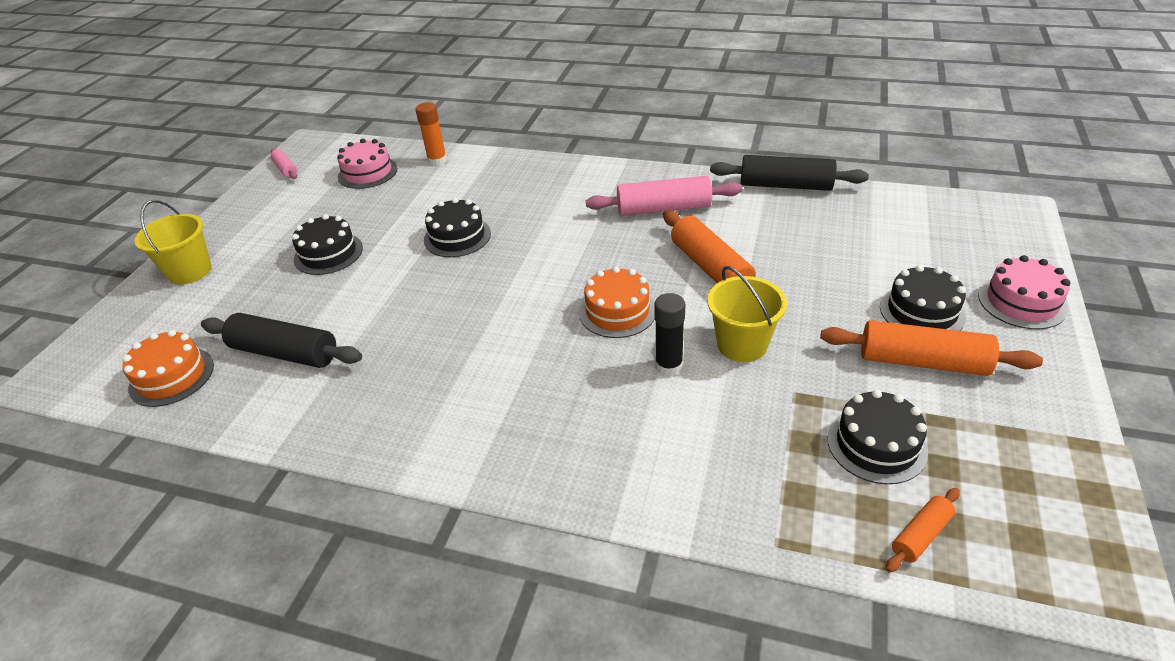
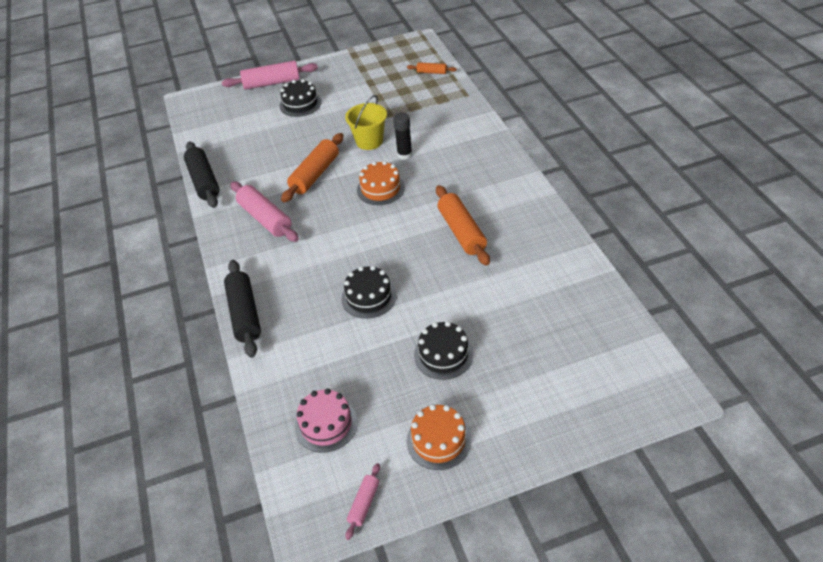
camera: 125 degrees left, 5 degrees up
(171, 376) = (606, 332): orange cake -> orange cake (438, 440)
(190, 271) = (535, 427): yellow bucket -> none
(285, 353) = (537, 296): black rolling pin -> black rolling pin (244, 314)
(437, 161) = (276, 385): orange glue stick -> none
(876, 445) = (398, 91): black cake -> none
(922, 362) = (337, 95): orange rolling pin -> orange rolling pin (461, 232)
(1021, 302) = (271, 83): pink cake -> pink rolling pin

